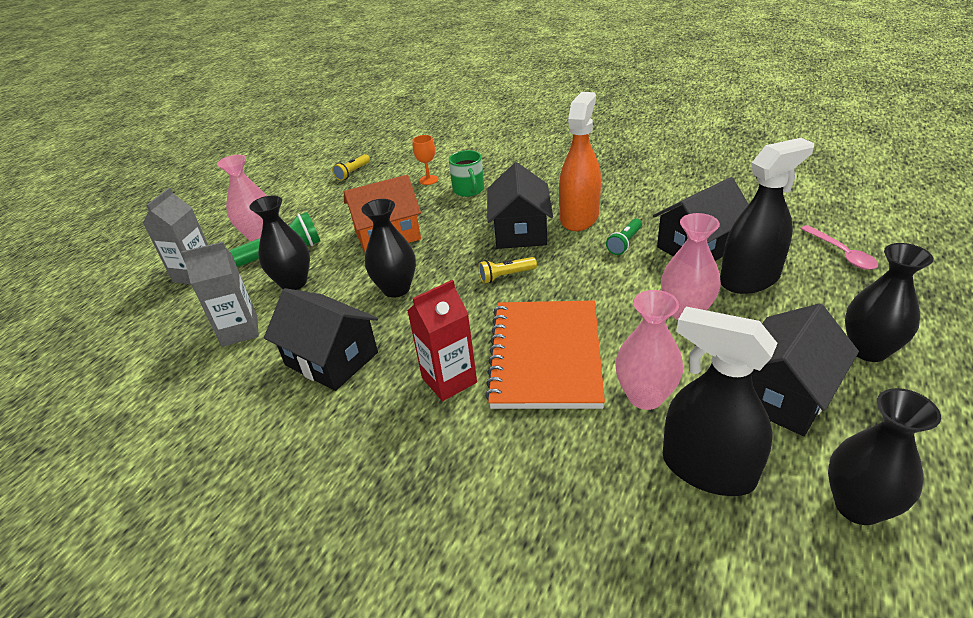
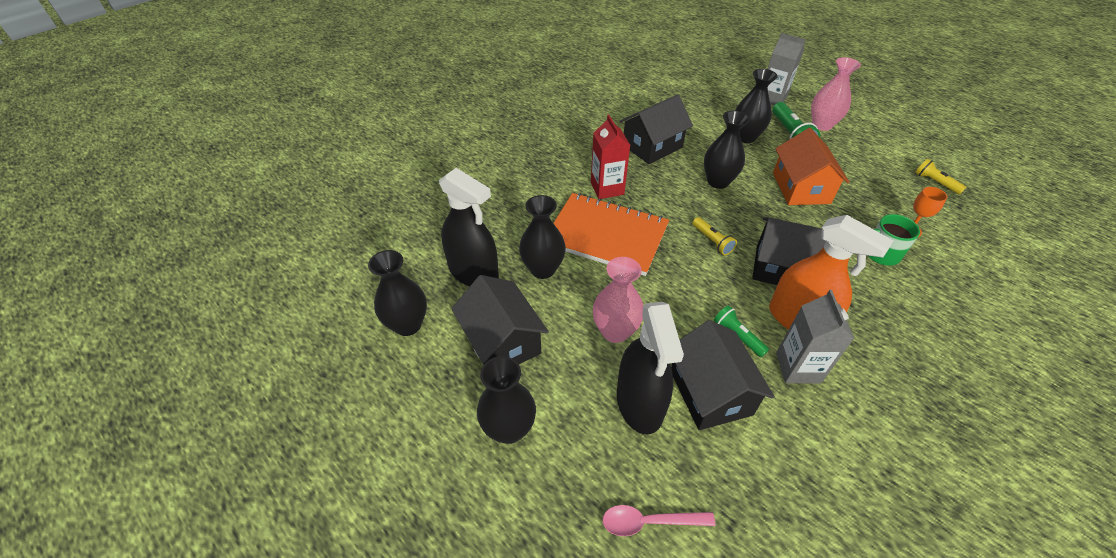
camera: 105 degrees right, 10 degrees up
(239, 331) = (698, 114): grey carton -> grey carton (798, 367)
(506, 276) = (712, 241): yellow flashlight -> yellow flashlight turned 150 degrees clockwise
(645, 396) = (543, 269): pink vase -> black vase
(707, 469) = (474, 272): black spray bottle -> black spray bottle turned 75 degrees clockwise

